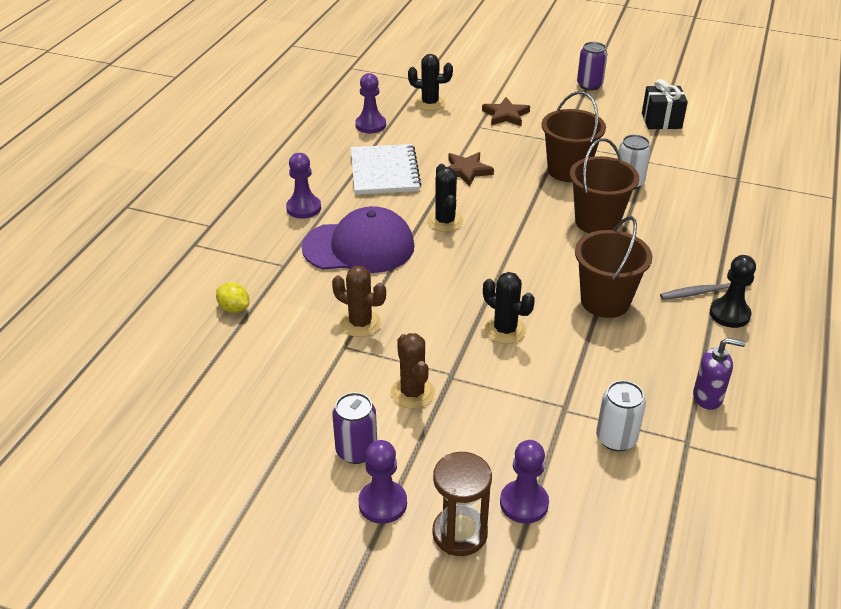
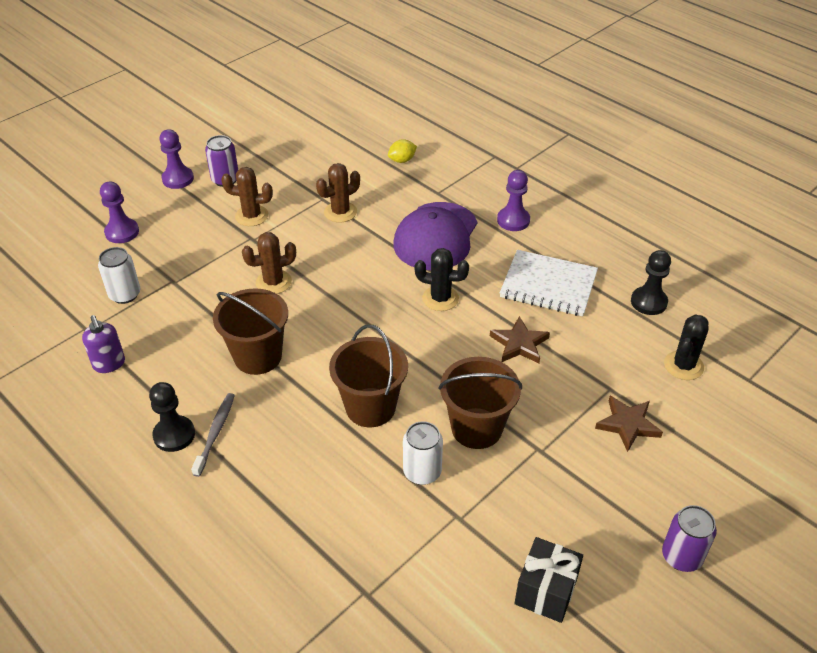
camera: 115 degrees right, 5 degrees up
(370, 125) = (648, 302): purple pawn -> black pawn
(459, 533) = (129, 200): brown hourglass -> none
(505, 330) = (273, 282): black cactus -> brown cactus
(708, 397) = (109, 364): purple soap dispenser -> purple soap dispenser turned 60 degrees counterclockwise

